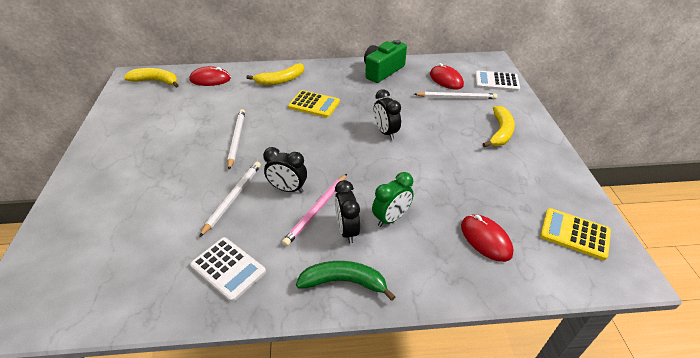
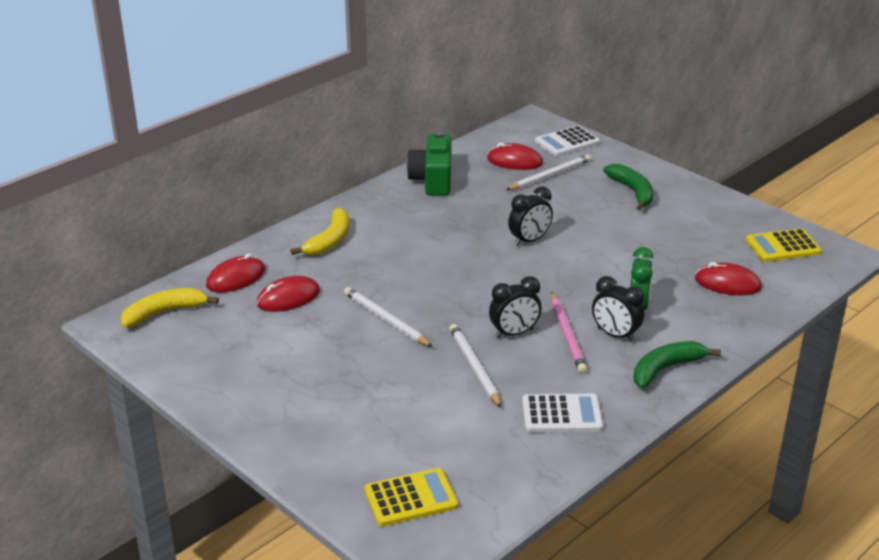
camera: 40 degrees left, 10 degrees down
(214, 101) = (288, 298): none -> red mouse
(314, 104) = (413, 248): yellow calculator -> yellow calculator (410, 498)
(385, 132) = (529, 240): black clock -> black clock turned 60 degrees counterclockwise
(500, 132) = (632, 191): yellow banana -> green banana

